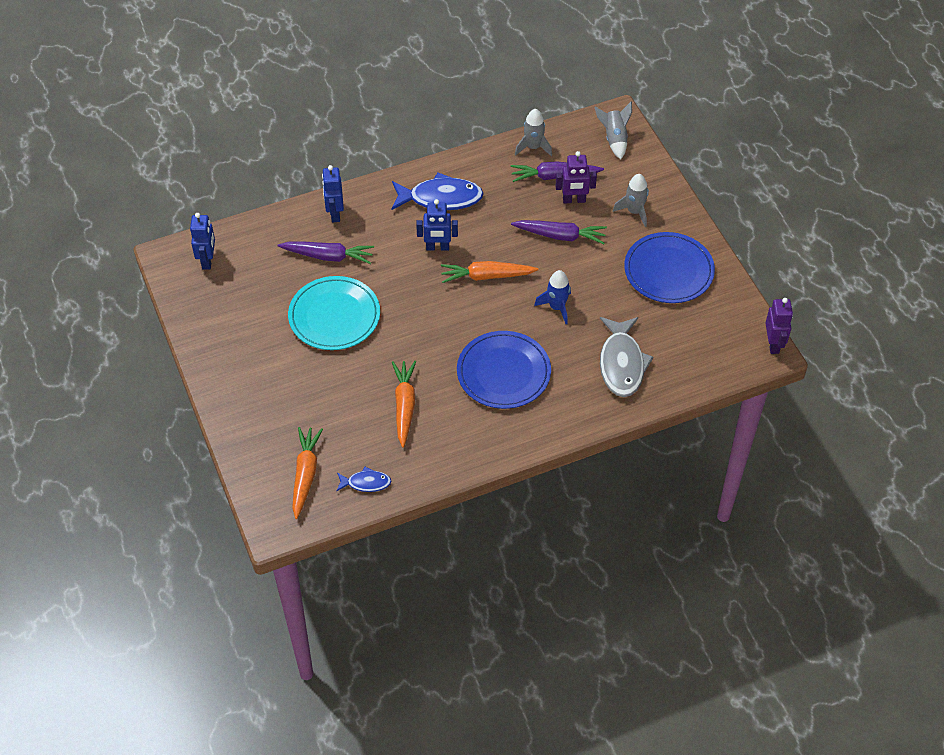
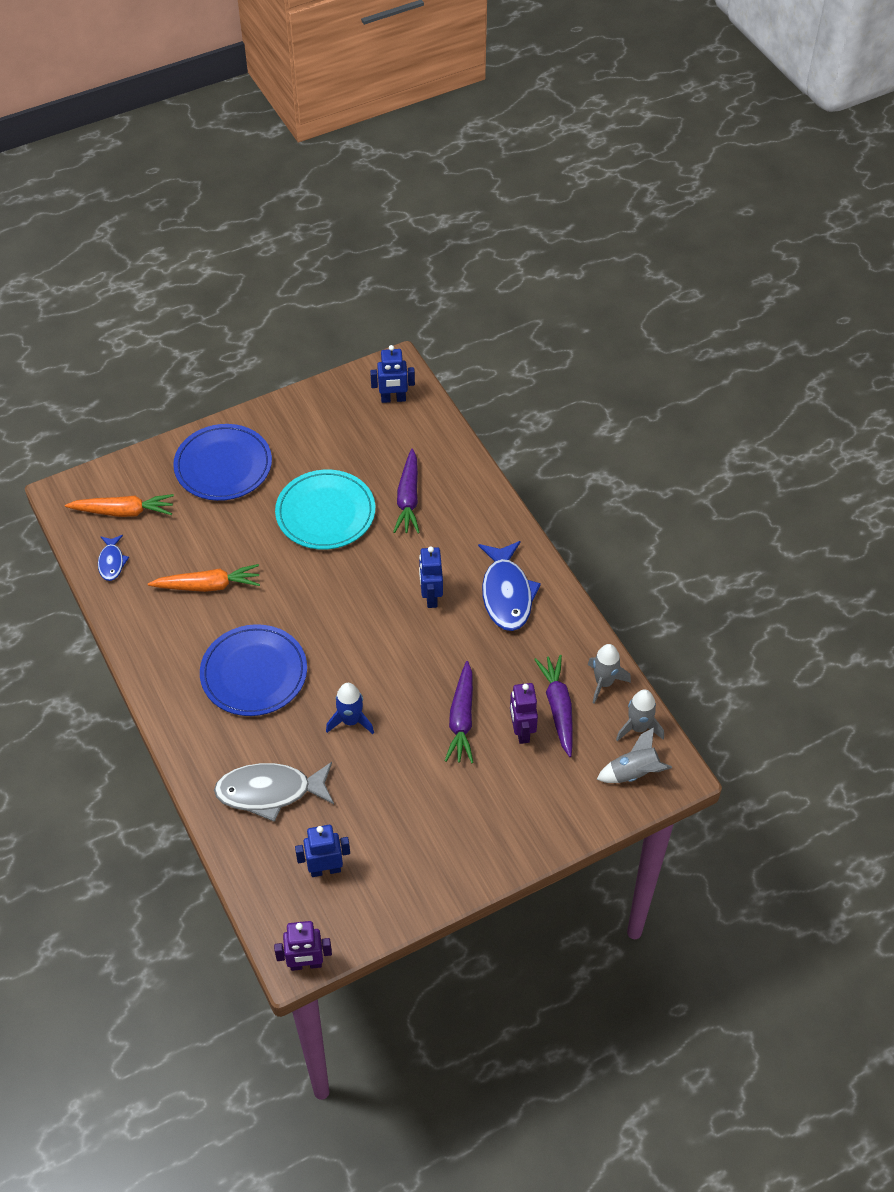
camera: 85 degrees right, 0 degrees up
(335, 213) = (470, 497): blue robot -> blue robot (325, 869)
(486, 276) = (392, 647): orange carrot -> none
(634, 211) = (511, 799): grey rocket -> grey rocket (638, 727)
(668, 271) = (416, 840): blue plate -> blue plate (223, 466)

